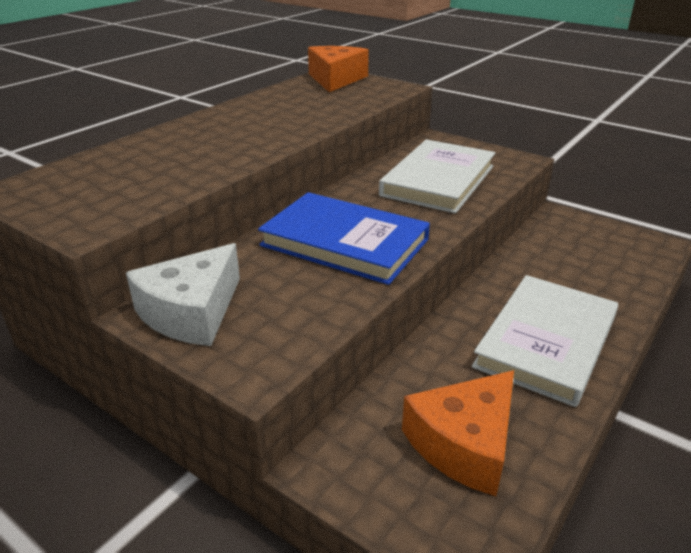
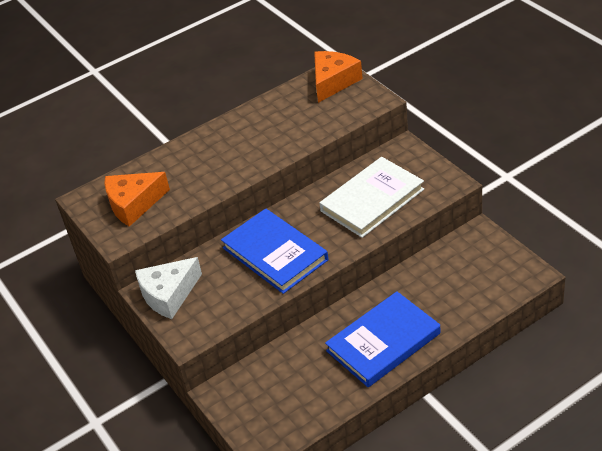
camera: 25 degrees right, 10 degrees up
(464, 443) = (293, 395): orange cheese -> orange cheese (134, 204)
(546, 342) = (383, 342): white book -> blue book

